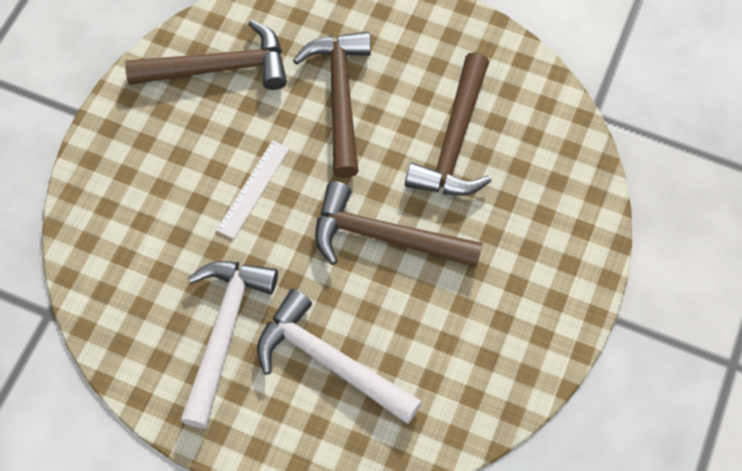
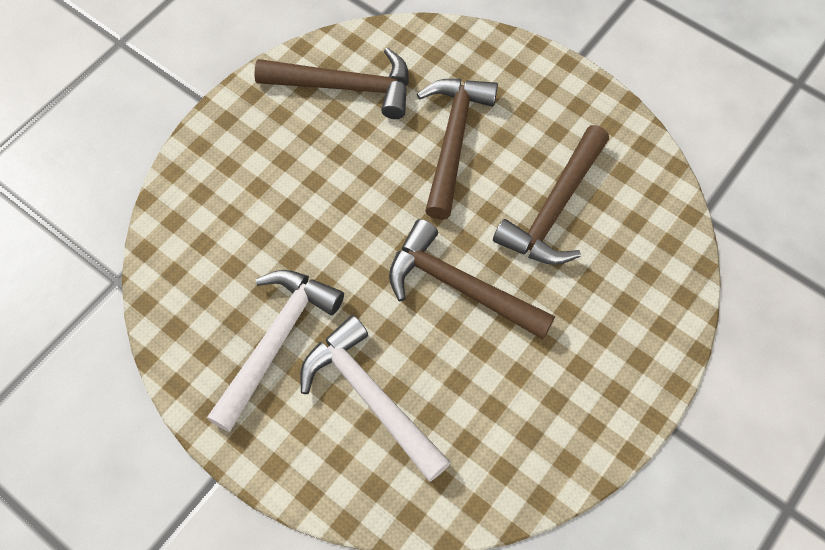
camera: 15 degrees right, 0 degrees up
(253, 189) = (345, 208): white ruler -> none

